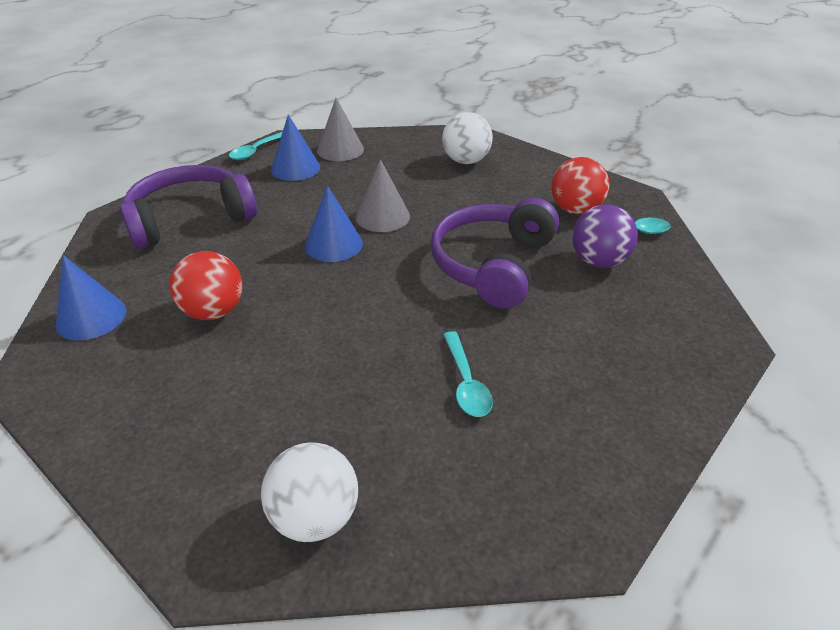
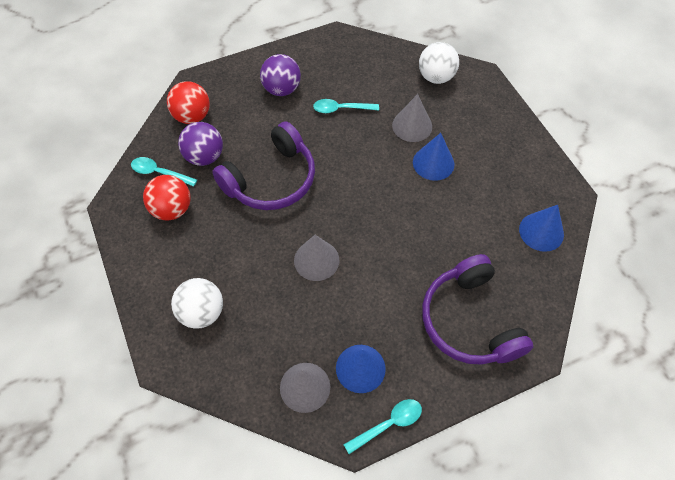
camera: 155 degrees left, 20 degrees up
(190, 219) = (469, 321): purple headphones -> purple headphones turned 75 degrees clockwise
(213, 311) = (463, 207): red ball -> red ball (192, 116)
(329, 397) = (412, 126): none -> grey cone
(333, 244) = (366, 242): blue cone -> blue cone (433, 163)
(466, 382) = (341, 109): turquoise spoon -> turquoise spoon turned 105 degrees counterclockwise
(588, 380) = (282, 89): none -> purple ball

